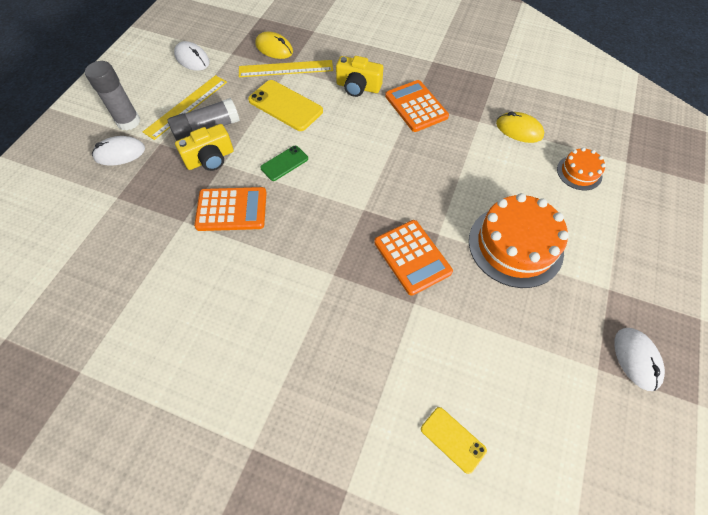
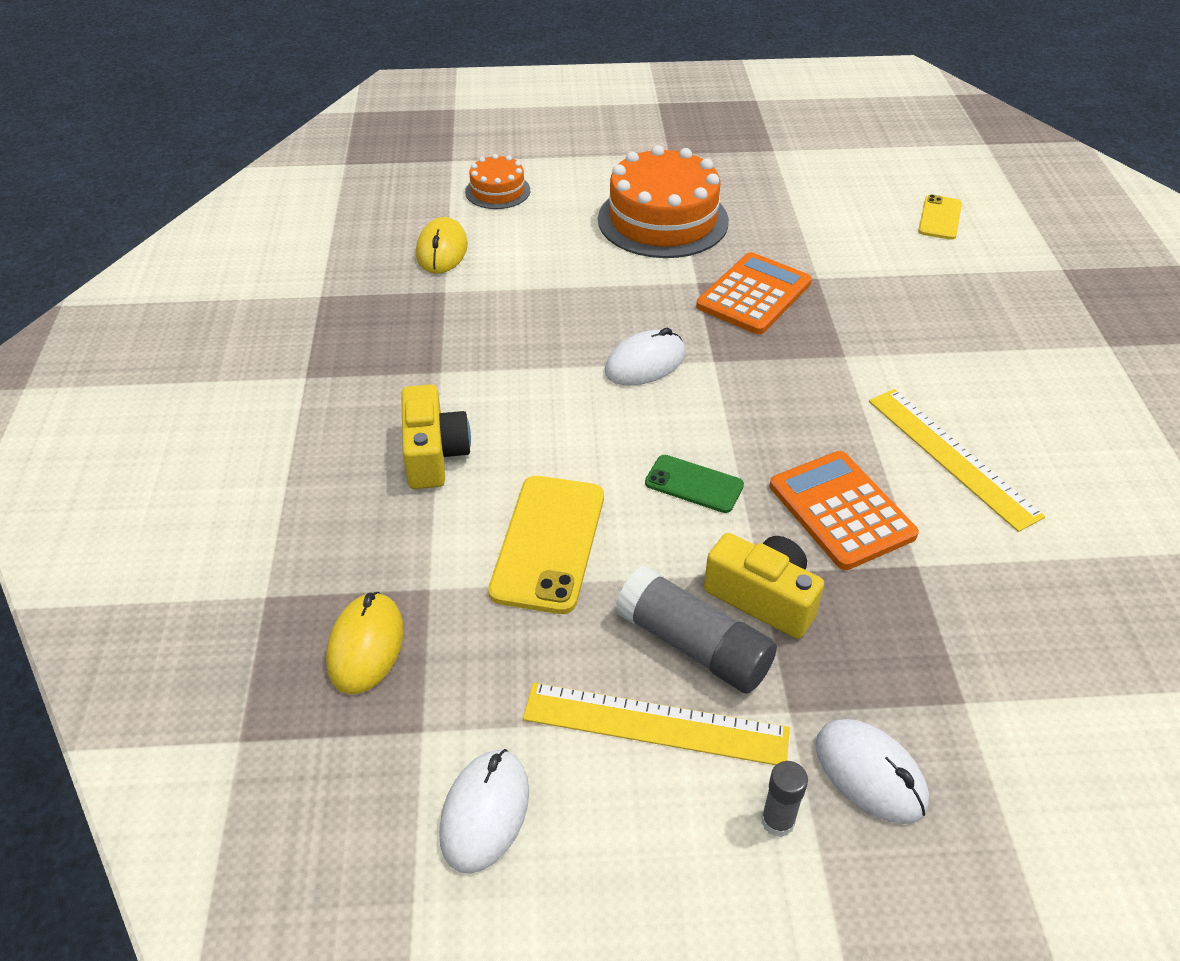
camera: 115 degrees left, 15 degrees down
(128, 122) = (777, 821): grey glue stick -> grey glue stick, size x0.52
(286, 69) = (431, 591): yellow ruler -> yellow ruler (952, 457)
(416, 106) = (448, 365): orange calculator -> none
(636, 359) = (741, 131): white mouse -> white mouse (645, 363)

